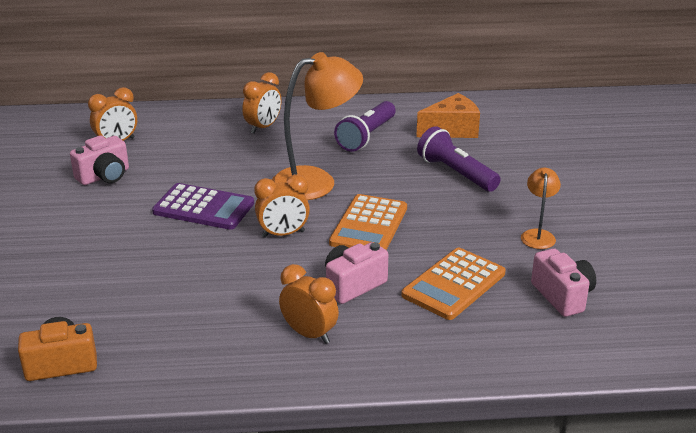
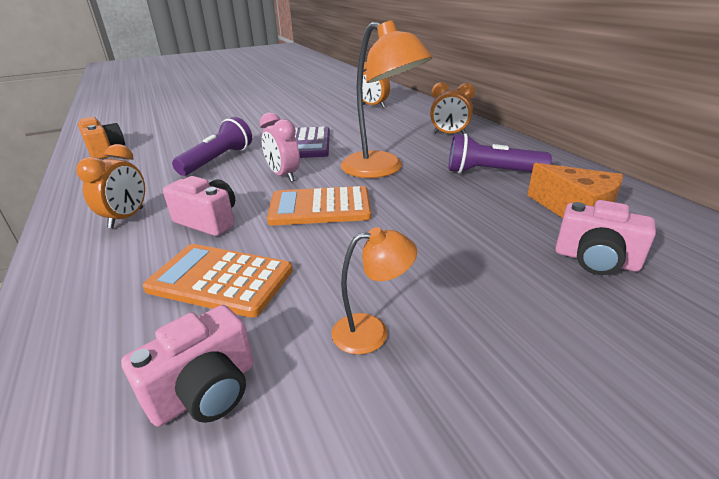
camera: 70 degrees right, 0 degrees up
(104, 176) = (327, 113): pink camera -> pink camera (595, 260)
(283, 234) = (283, 176): orange clock -> pink clock
(456, 173) = (475, 234): purple flashlight -> purple flashlight (218, 160)

